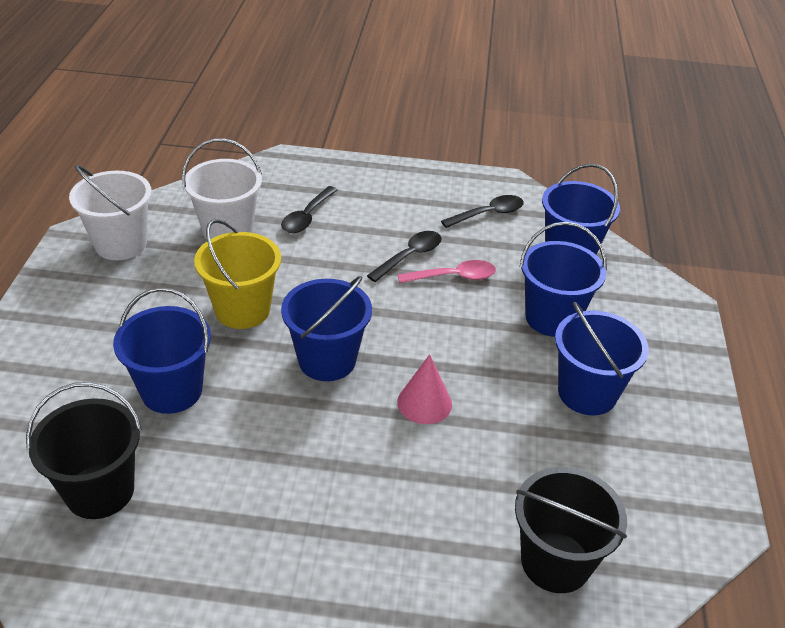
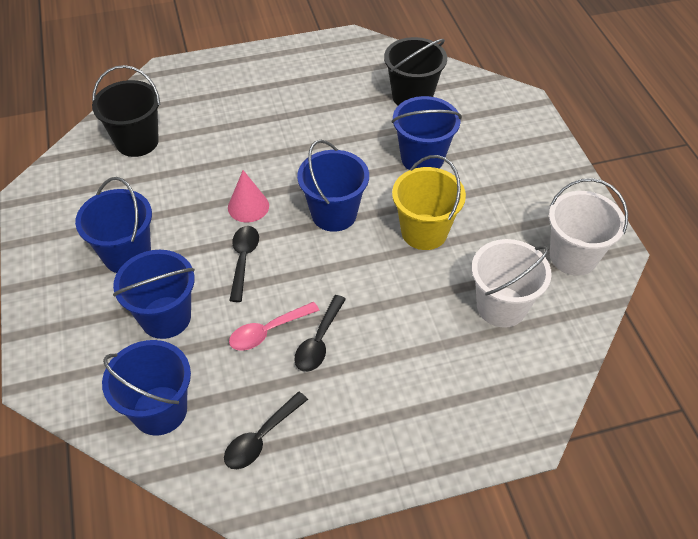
camera: 160 degrees right, 10 degrees up
(307, 217) = (444, 354): black spoon -> black spoon (243, 260)

